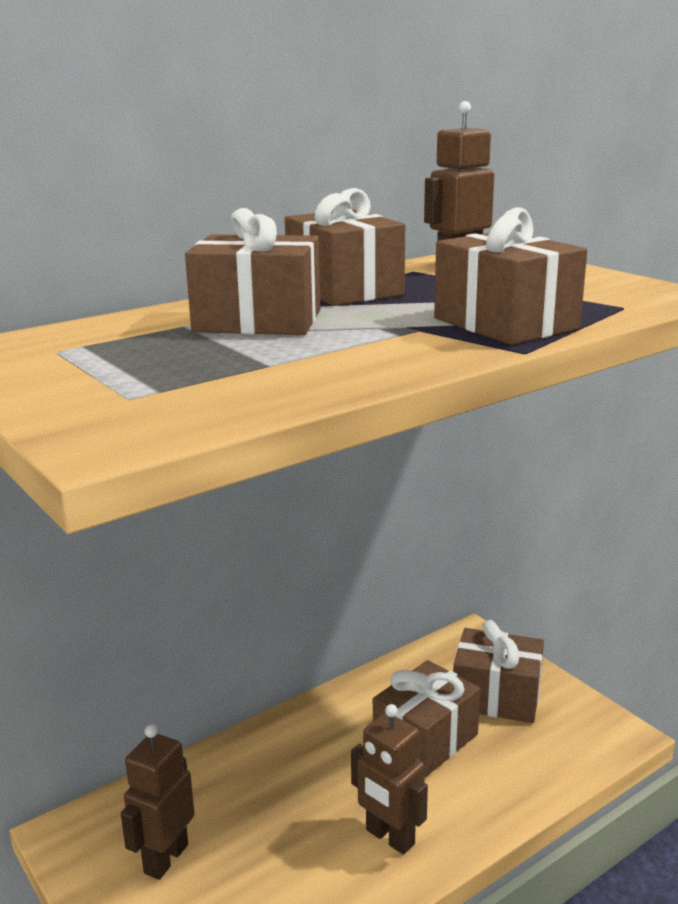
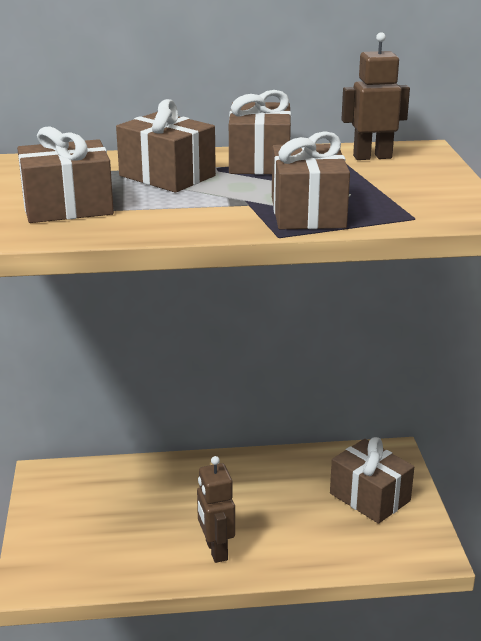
camera: 30 degrees right, 5 degrees up
(165, 858) = (82, 508): brown robot -> none
(425, 740) = (293, 505): brown gift -> brown gift (67, 207)

